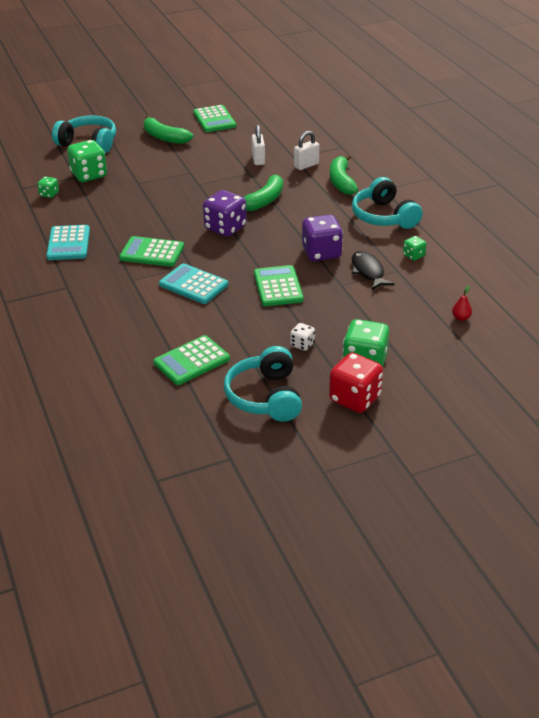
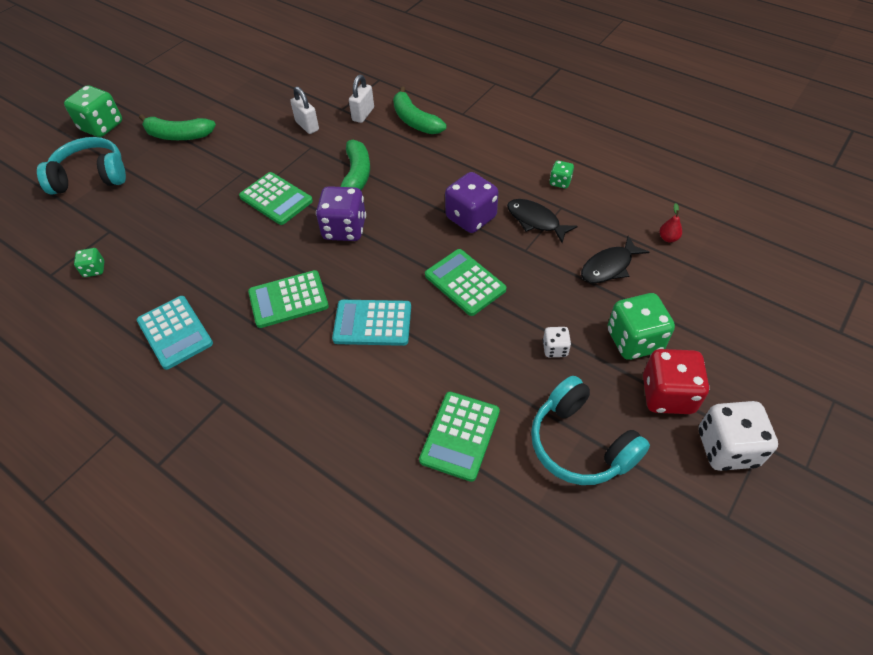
camera: 30 degrees left, 15 degrees up
(89, 175) = (125, 221): green dice -> green dice (102, 126)
(214, 119) = (218, 93): green calculator -> green calculator (276, 199)
(364, 441) = (727, 448): none -> white dice
(384, 216) = (492, 146): turquoise headphones -> none
(394, 317) = (609, 267): none -> black fish

